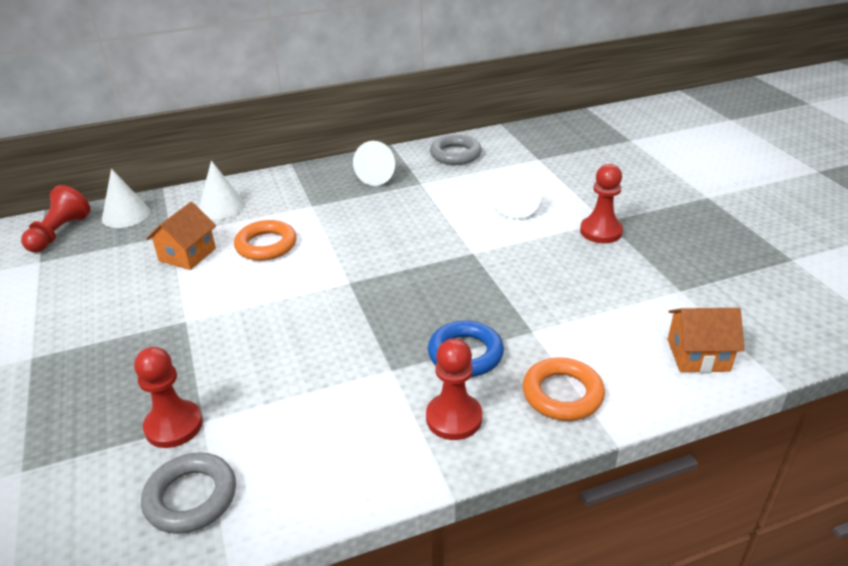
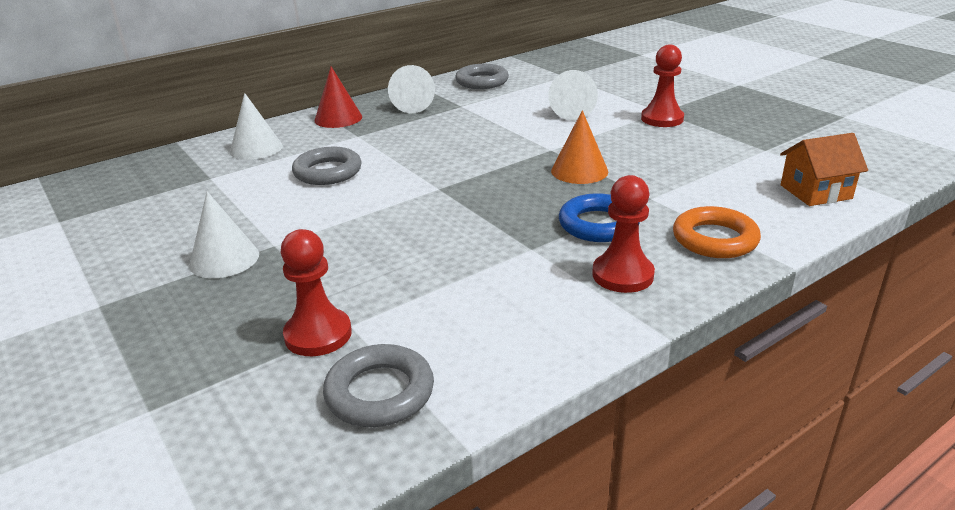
camera: 15 degrees left, 5 degrees down
(59, 233) = (70, 194): red pawn -> none
(126, 215) = (145, 169): white cone -> white cone (224, 259)
(187, 255) = (241, 191): orange house -> none
(266, 245) = (328, 172): orange ring -> grey ring
(305, 181) = (338, 118): none -> red cone
(484, 284) = (579, 171): none -> orange cone

